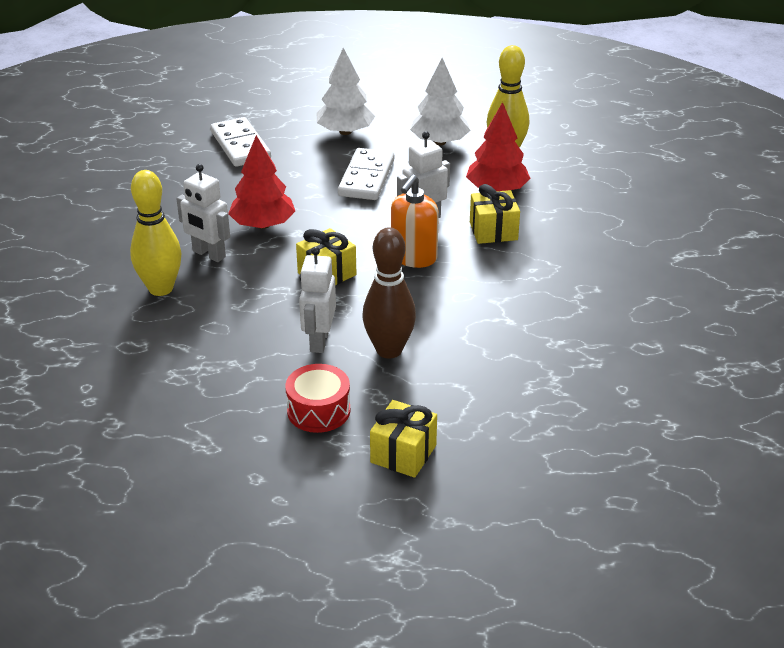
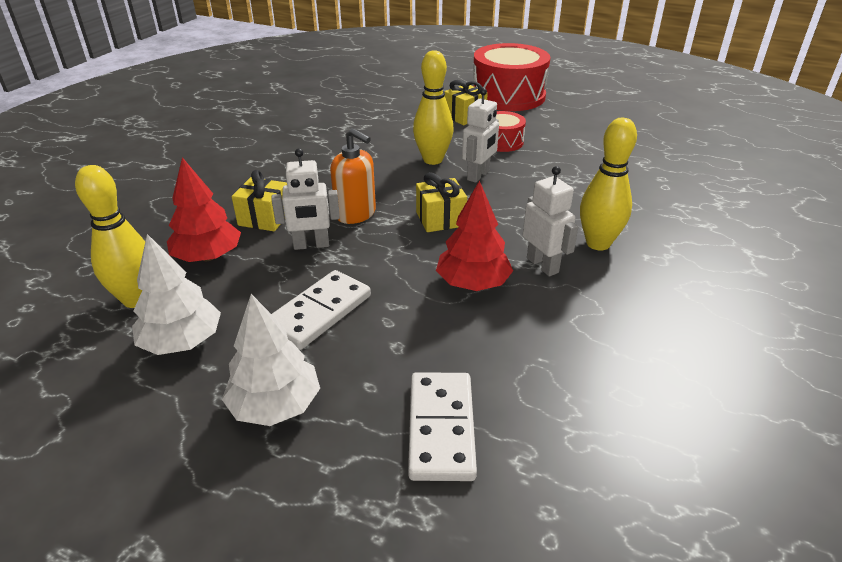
camera: 155 degrees left, 0 degrees up
(363, 540) = (508, 96): none -> red drum
(389, 350) = (433, 160): brown bowling pin -> yellow bowling pin
(413, 257) = (356, 214): orange soap dispenser -> orange soap dispenser turned 75 degrees clockwise

